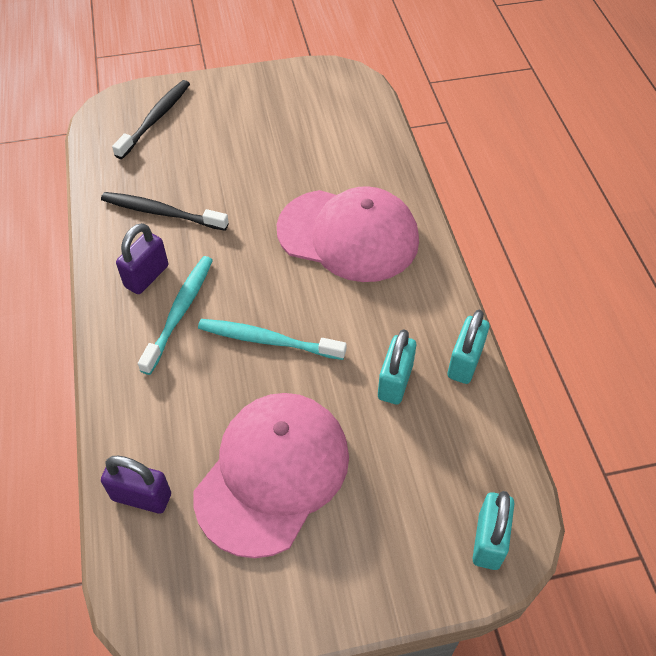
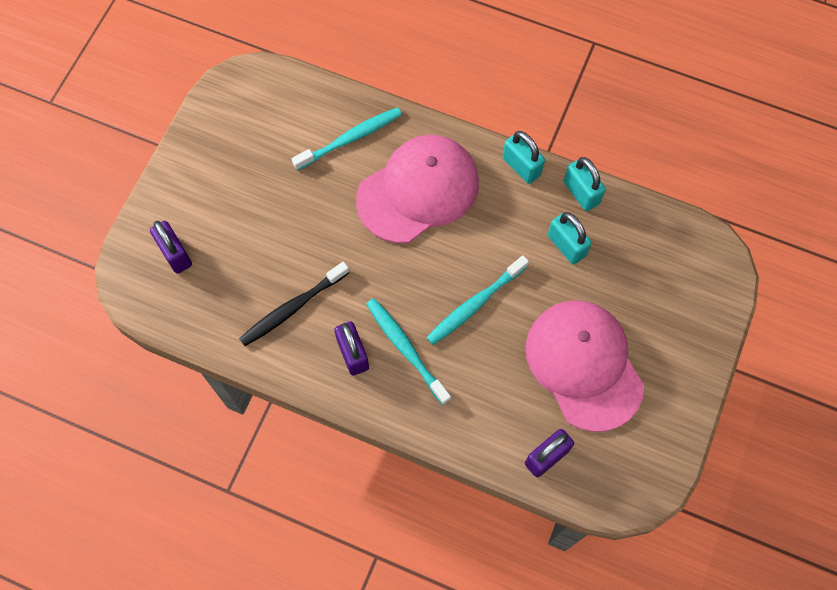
camera: 55 degrees left, 15 degrees up
(155, 119) = (175, 254): black toothbrush -> purple padlock
(355, 164) = (350, 139): none -> turquoise toothbrush
(488, 540) = (710, 270): turquoise padlock -> turquoise padlock (521, 166)

